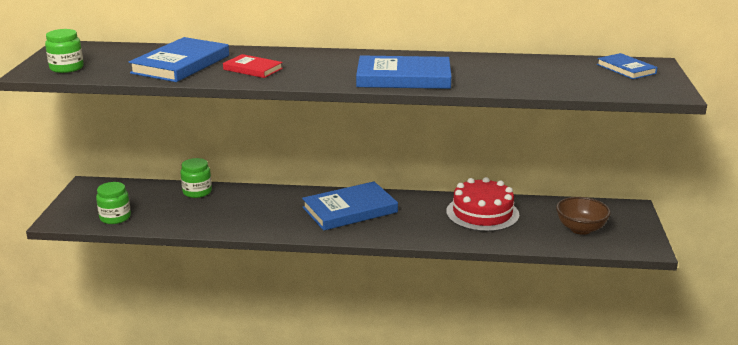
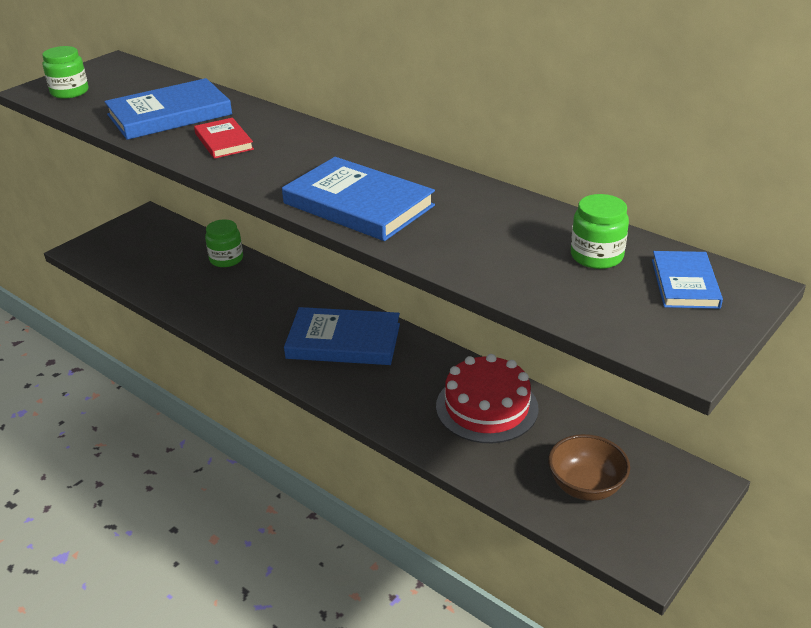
camera: 35 degrees right, 10 degrees up
(115, 217) = (124, 264): green jar -> green jar (596, 256)

